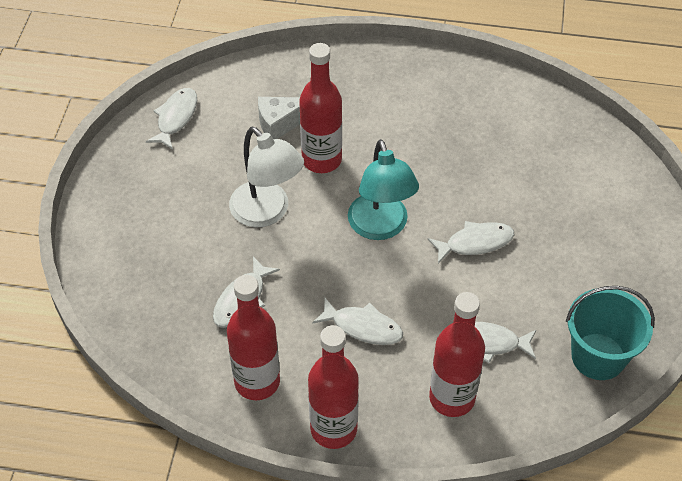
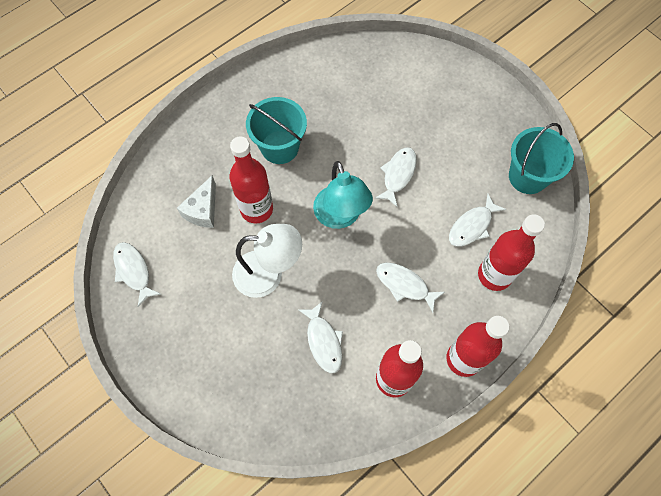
camera: 50 degrees left, 15 degrees up
(363, 327) = (405, 285): white fish -> white fish turned 120 degrees counterclockwise
(380, 227) = (340, 217): turquoise lamp -> turquoise lamp turned 45 degrees clockwise
(402, 133) = (279, 147): none -> turquoise bucket

